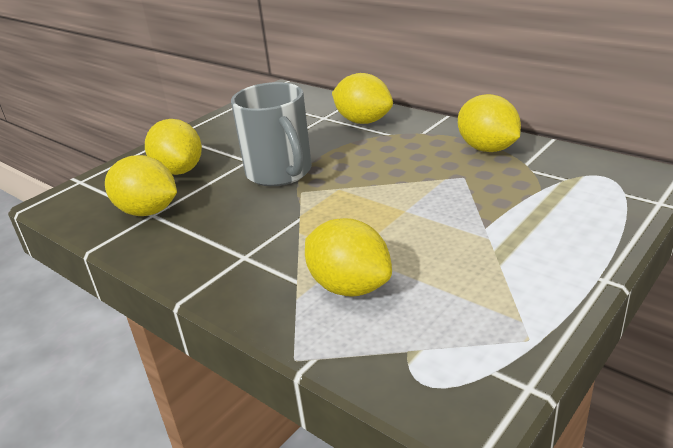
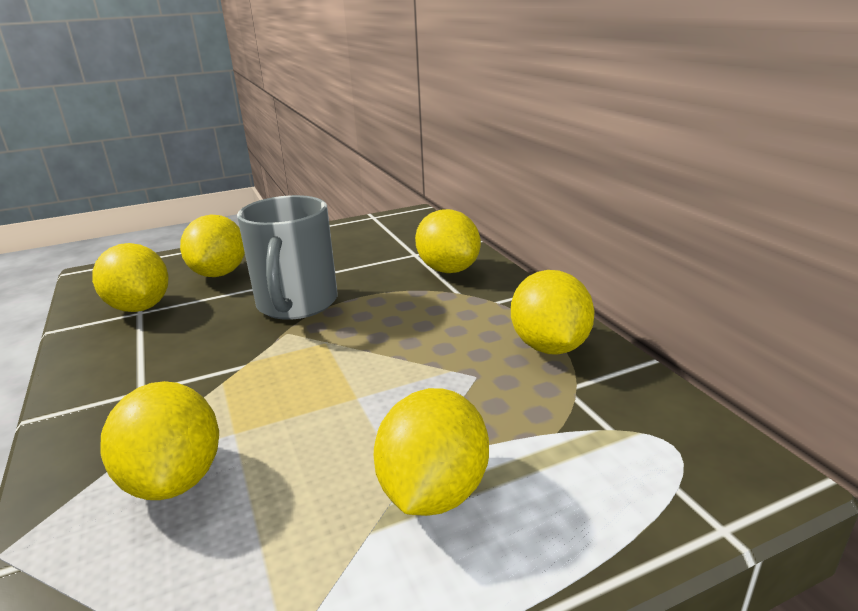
camera: 25 degrees right, 5 degrees down
(510, 237) = (433, 491): none -> yellow lemon

